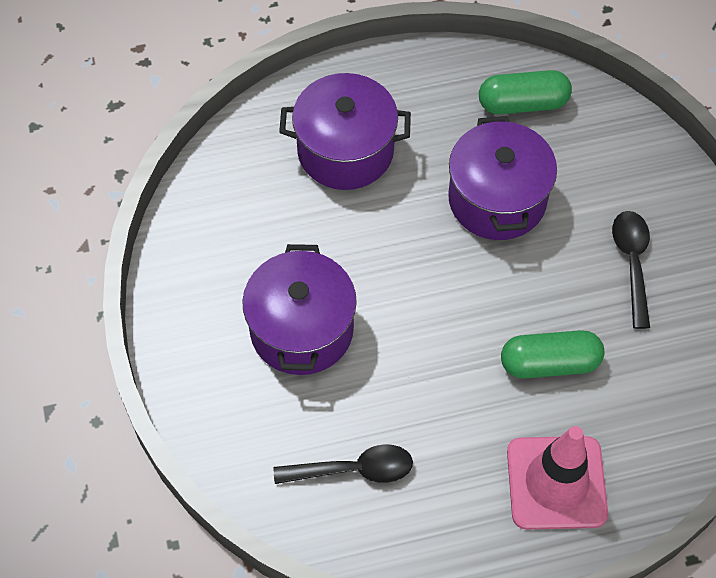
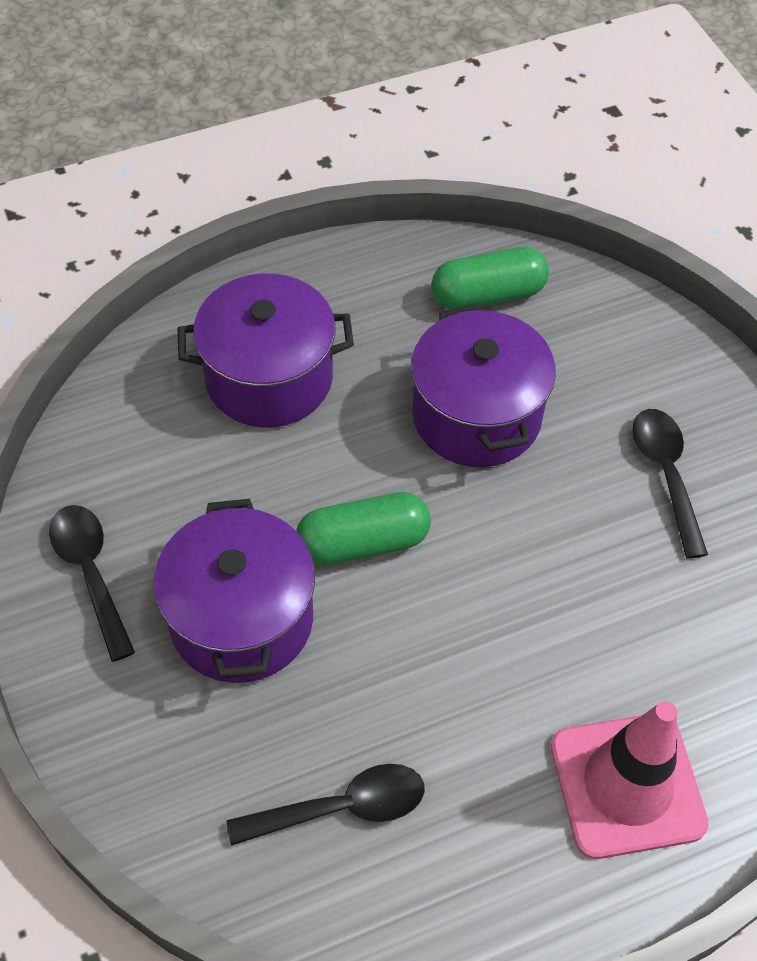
camera: 10 degrees left, 5 degrees down
(199, 283) = (91, 573): none -> black spoon
(549, 363) = (585, 620): green capsule -> green capsule (363, 543)

